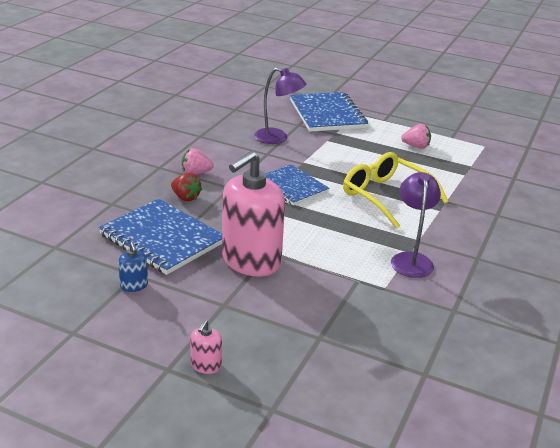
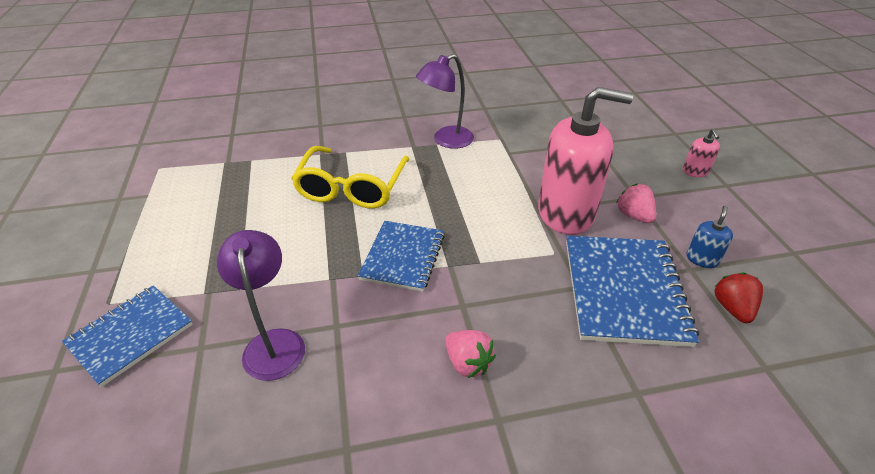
camera: 125 degrees left, 10 degrees up
(185, 197) = (533, 329): red strawberry -> red strawberry (732, 308)
(206, 365) = (695, 172): pink soap dispenser -> pink soap dispenser turned 105 degrees clockwise
(327, 114) = (131, 335): blue notebook -> blue notebook, size x0.66
(416, 146) = (199, 210): pink strawberry -> pink strawberry (634, 215)

